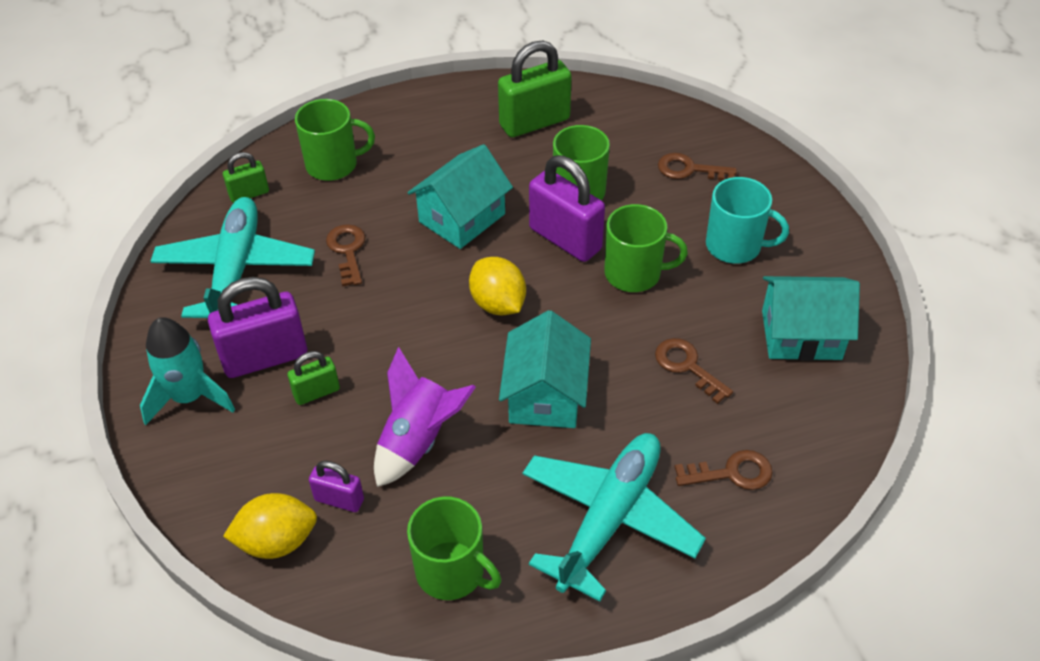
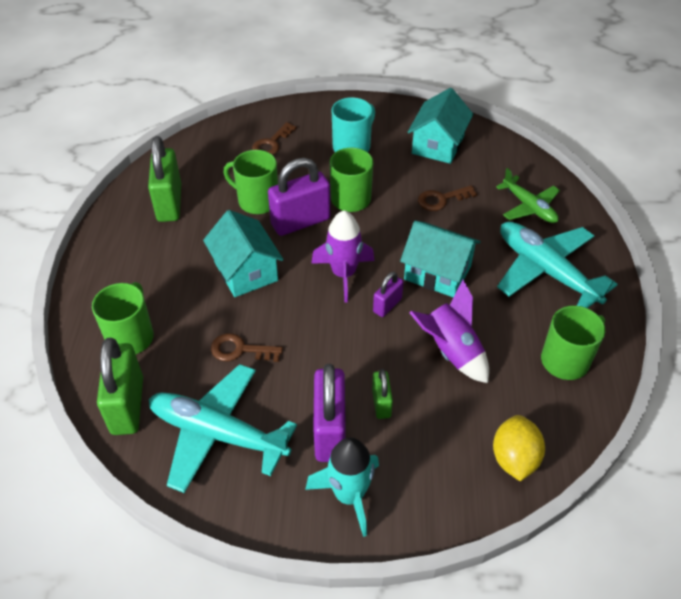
camera: 70 degrees left, 0 degrees up
(249, 194) = (127, 405): green padlock -> green padlock, size x1.89
(339, 500) = (488, 411): purple padlock -> purple padlock (387, 305)
(498, 304) = (344, 274): yellow lemon -> purple rocket
(732, 473) = (529, 207): brown key -> green plane

